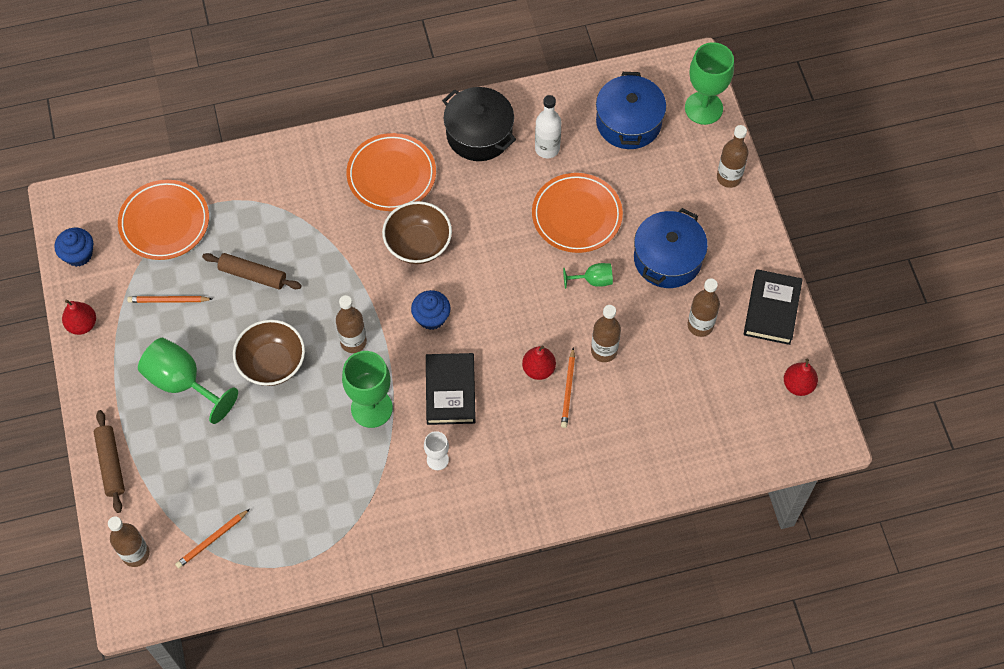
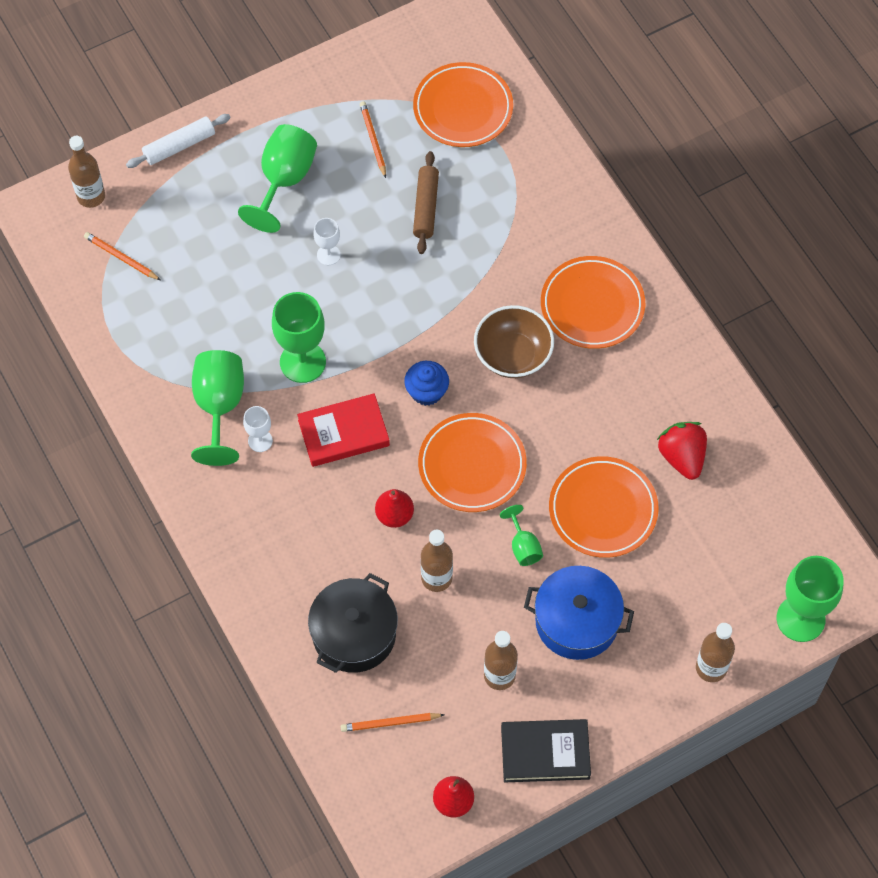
camera: 75 degrees right, 0 degrees up
(78, 254) = (401, 45): blue cupcake -> none
(82, 324) = (323, 73): red pear -> none
(111, 464) = (179, 146): brown rolling pin -> white rolling pin
(272, 363) = (328, 255): brown bowl -> white goblet
(353, 342) = (375, 323): brown bottle -> none
(393, 486) = (219, 406): none -> green goblet
(450, 391) = (343, 433): black book -> red book
(479, 134) = (676, 380): black pot -> black pot (354, 634)
(510, 300) = (472, 465): none -> orange plate
(547, 148) = (682, 457): white bottle -> red strawberry
(568, 389) = (378, 551): orange pencil -> orange pencil (390, 723)
(628, 122) = (750, 537): blue pot -> none

